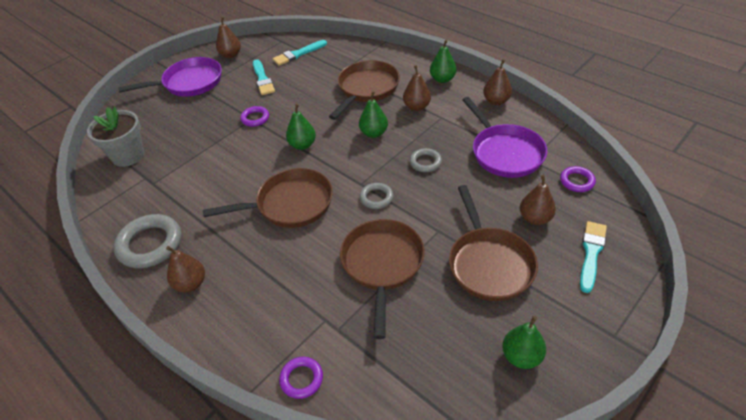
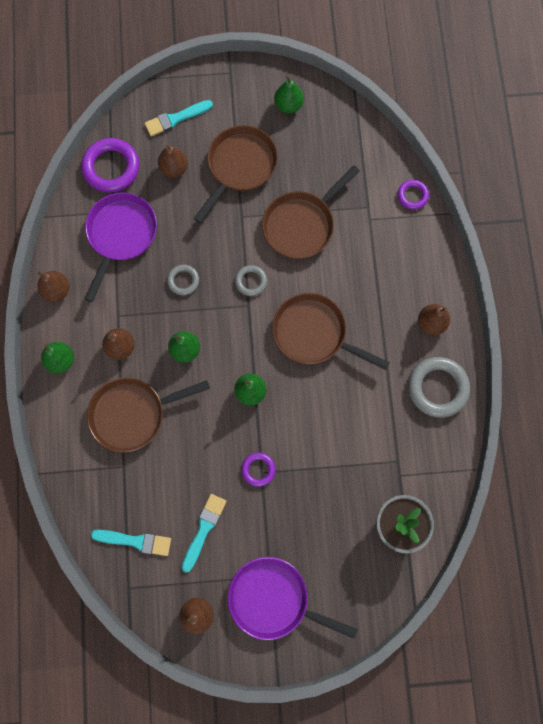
camera: 140 degrees left, 30 degrees up
(577, 181) = (111, 168): purple ring -> purple ring, size x1.85

